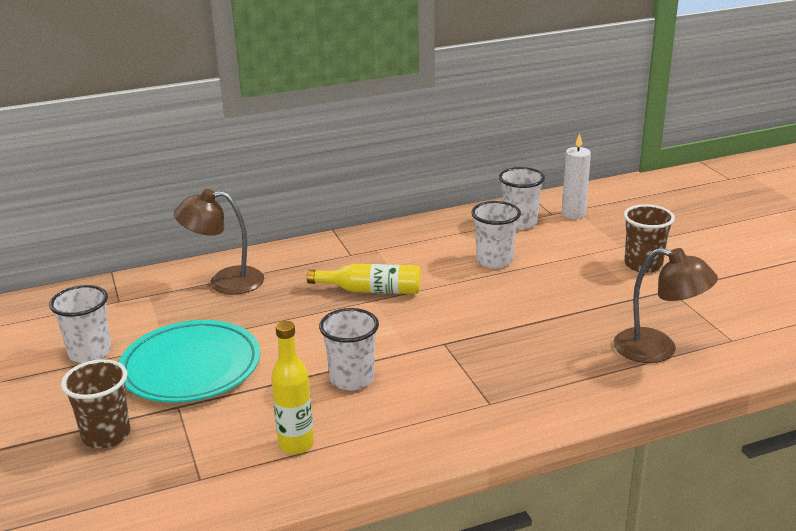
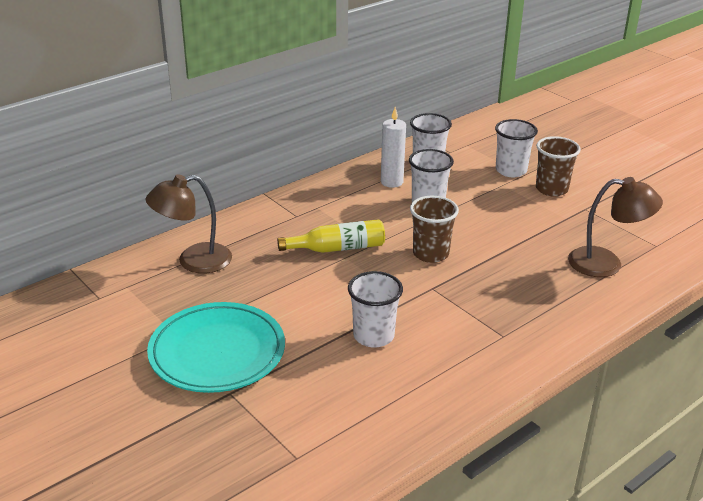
camera: 20 degrees left, 5 degrees up
(90, 353) = (105, 356): white cup -> white cup (511, 170)
(106, 435) = (179, 435): brown cup -> brown cup (430, 254)
(296, 444) = (363, 407): yellow bottle -> none
(573, 214) = (468, 150): white candle -> white candle (391, 182)

